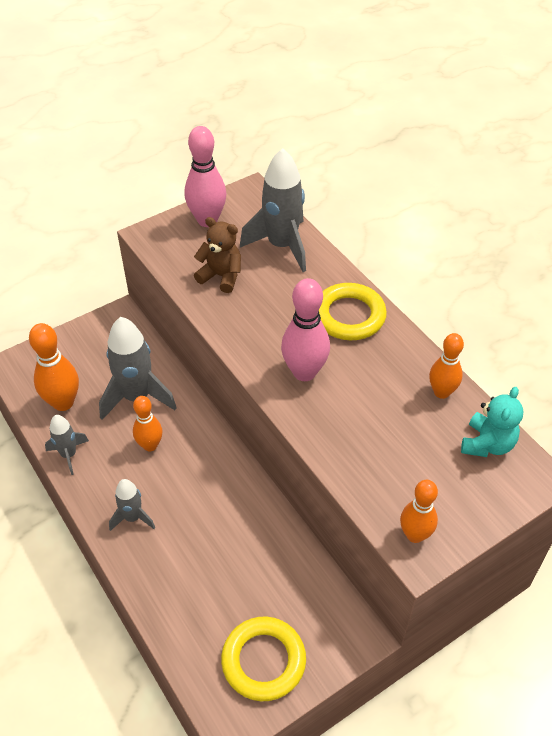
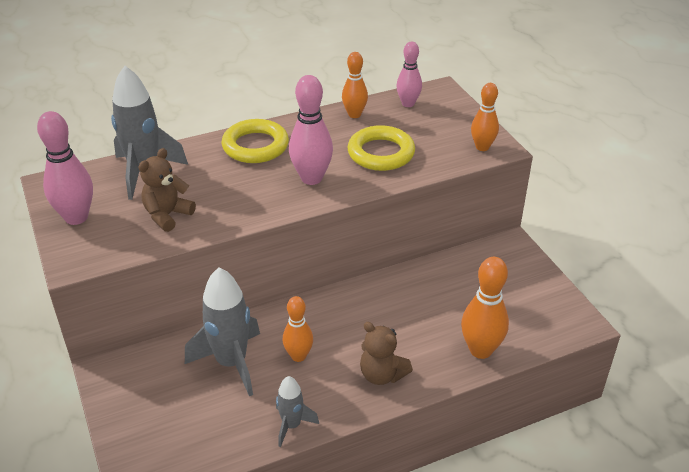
camera: 80 degrees left, 10 degrees down
(63, 402) = (216, 429): orange bowling pin -> orange bowling pin (480, 350)
(133, 517) = (382, 375): grey rocket -> brown teddy bear
(263, 661) = (531, 299): yellow ring -> yellow ring (381, 153)
(487, 444) = (408, 104): turquoise teddy bear -> pink bowling pin

